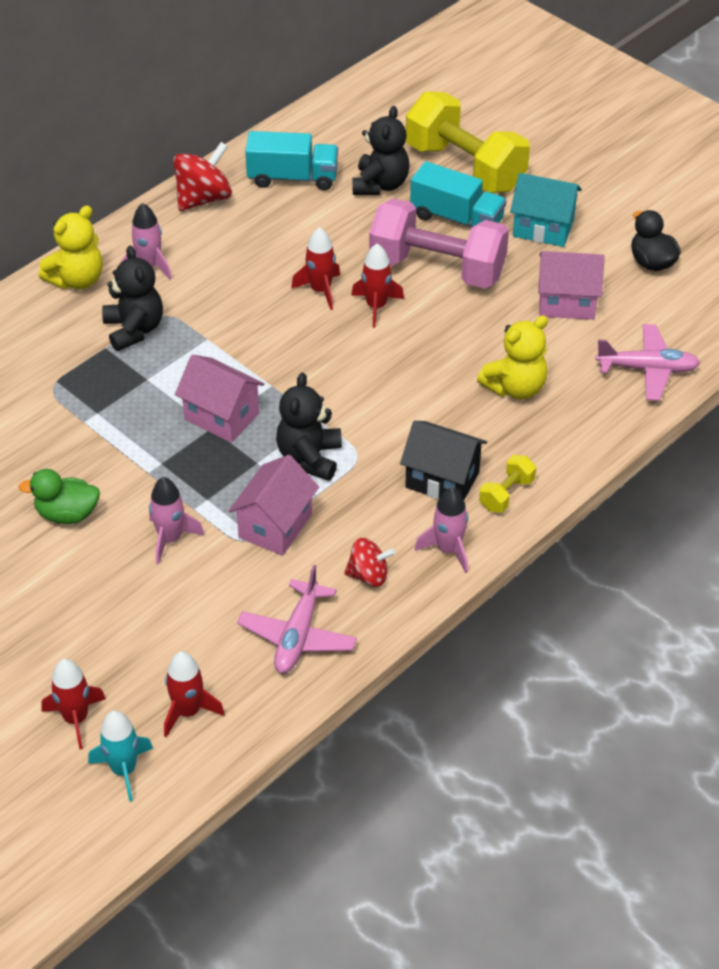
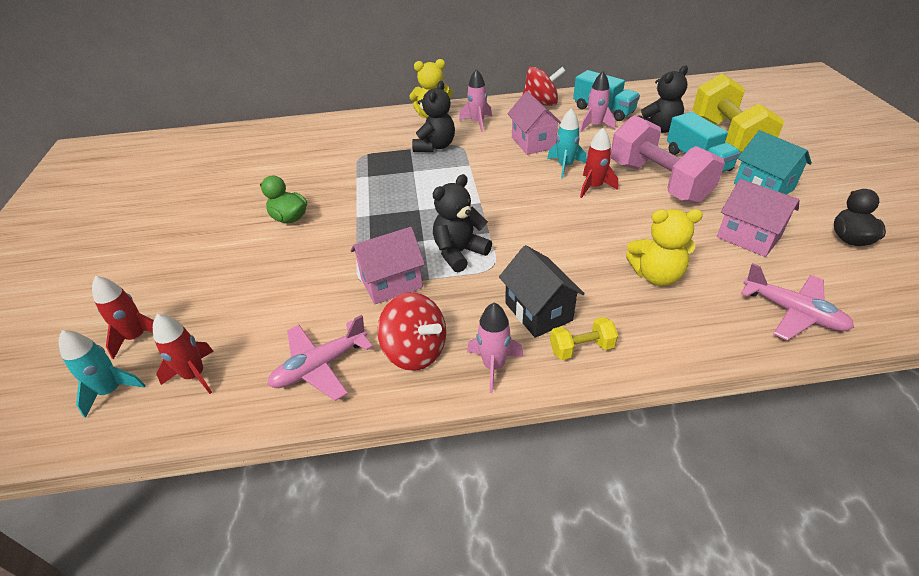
camera: 40 degrees right, 5 degrees down
(170, 539) = (323, 258): pink rocket -> pink rocket (595, 126)
(222, 416) = (432, 206): pink house -> pink house (533, 142)
(320, 290) = (565, 166): red rocket -> turquoise rocket
(368, 575) = (415, 351): red spinning top -> red spinning top, size x1.57

